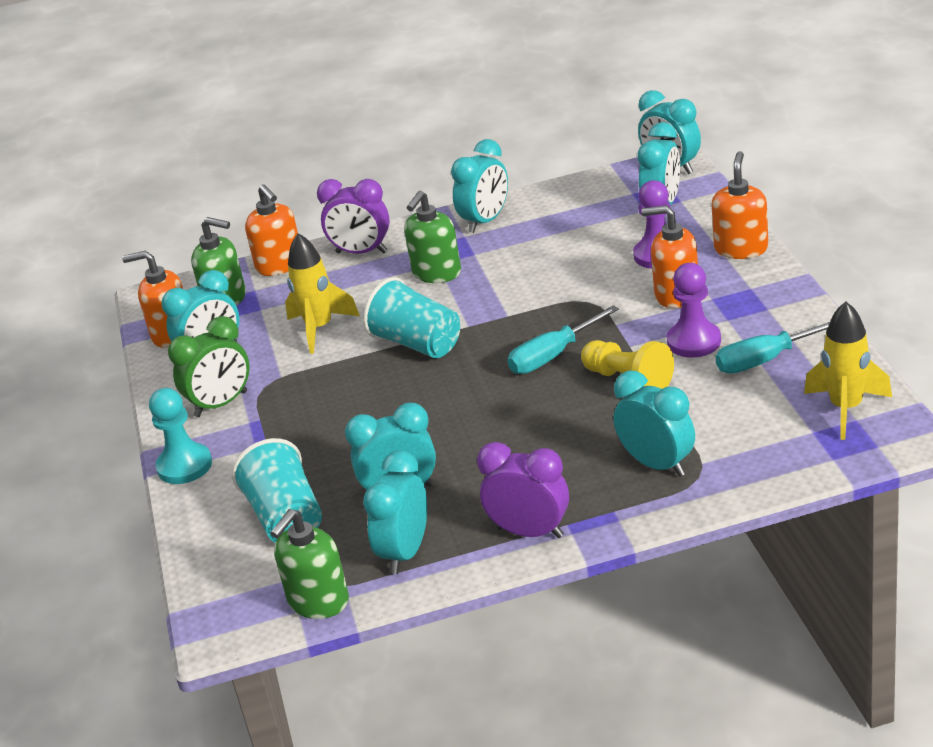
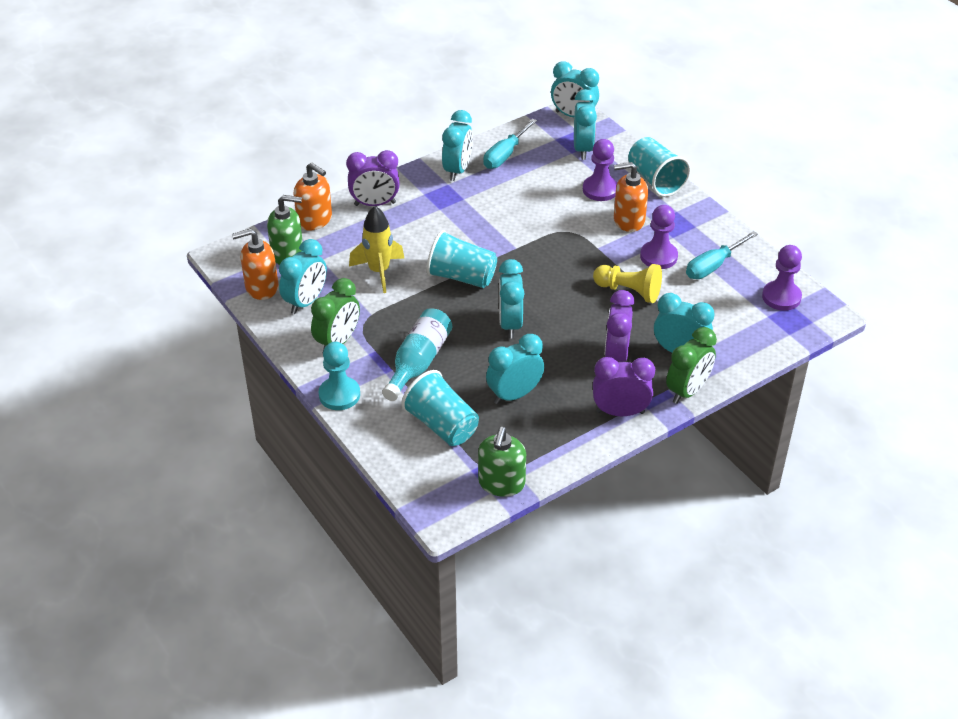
camera: 25 degrees left, 10 degrees up
(303, 439) = (418, 362): none -> turquoise bottle
(405, 552) = (543, 439): turquoise clock -> turquoise clock (510, 324)
(436, 273) = (444, 217): green soap dispenser -> none
(553, 355) = (566, 277): turquoise screwdriver -> turquoise screwdriver (505, 155)
(565, 459) = (616, 355): none -> purple clock
(640, 516) = (687, 391): none -> green clock
(741, 249) = (655, 180): orange soap dispenser -> turquoise cup
(846, 409) = (781, 297): yellow rocket -> purple pawn

